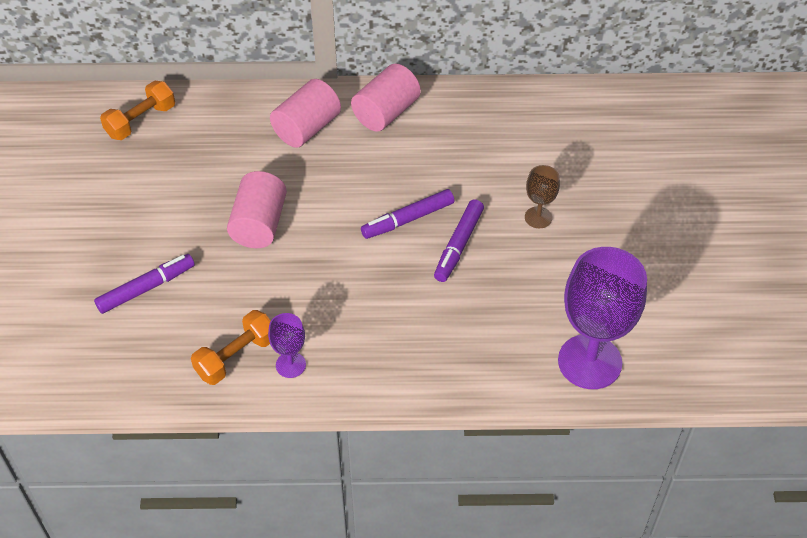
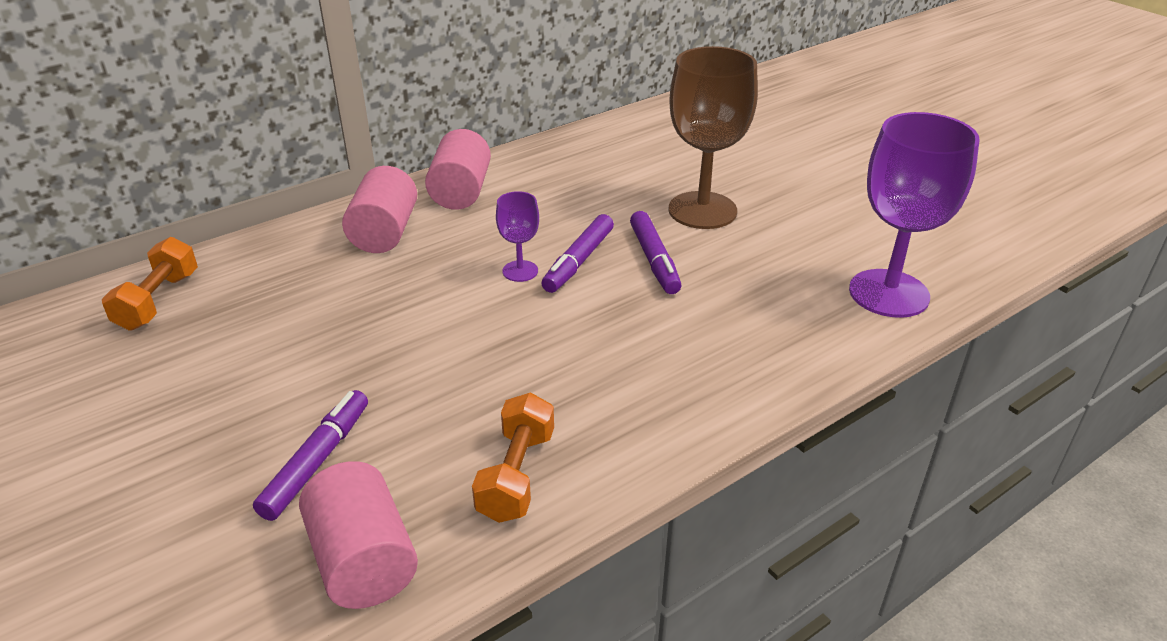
camera: 35 degrees left, 15 degrees down
(259, 224) = (412, 333): pink cylinder -> pink cylinder (363, 560)
(290, 365) = (594, 448): purple goblet -> purple goblet (520, 271)
(538, 217) = (702, 210): brown goblet -> brown goblet, size x2.12

